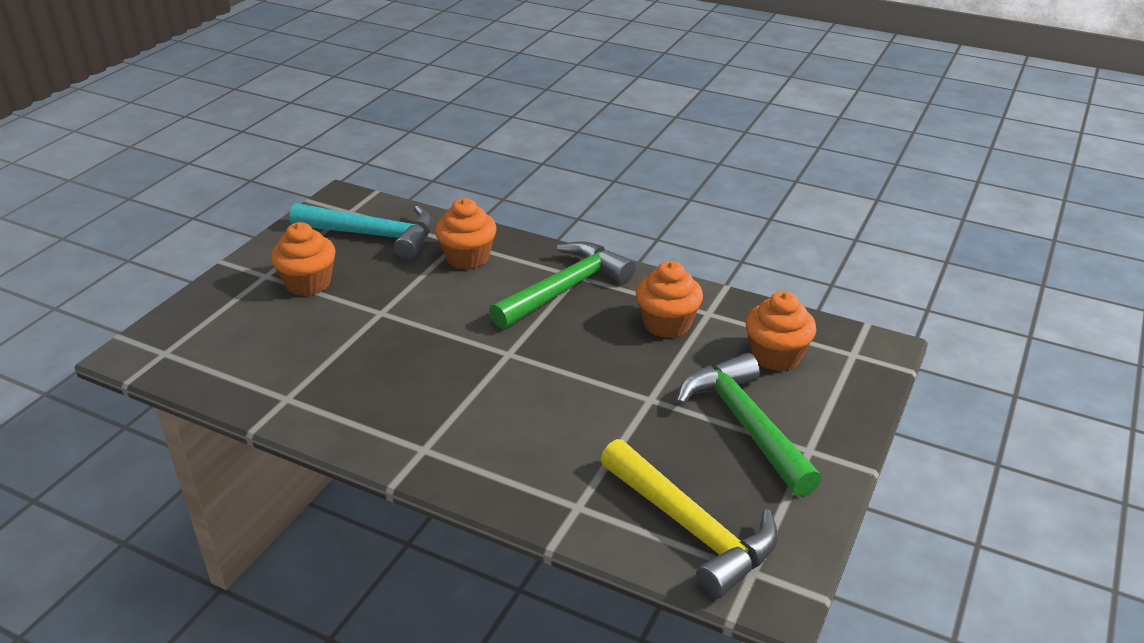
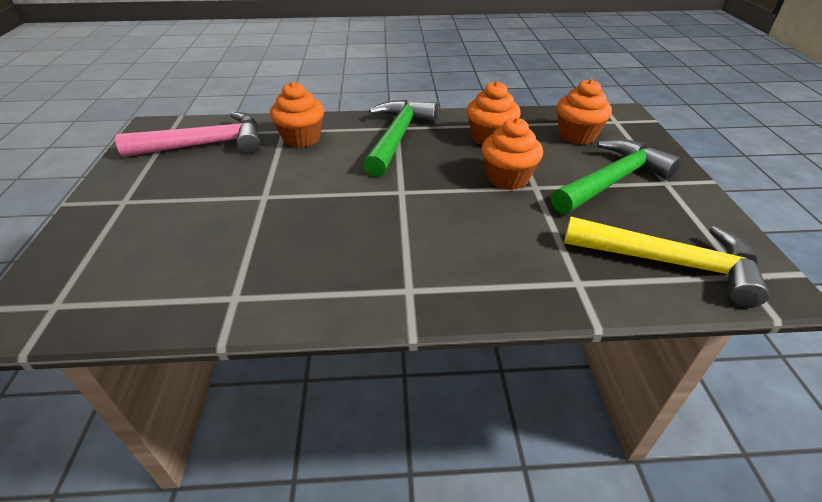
camera: 30 degrees left, 5 degrees up
(308, 283) = (174, 195): orange cupcake -> orange cupcake (507, 178)
(373, 235) = (206, 144): turquoise hammer -> pink hammer
(745, 424) = (612, 181): green hammer -> green hammer turned 105 degrees clockwise

